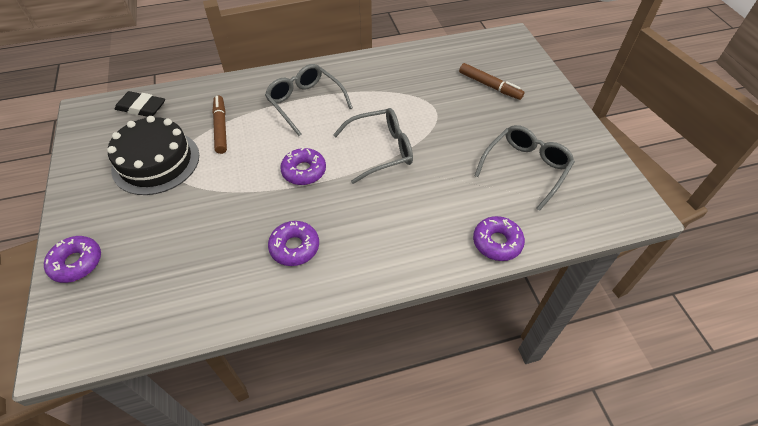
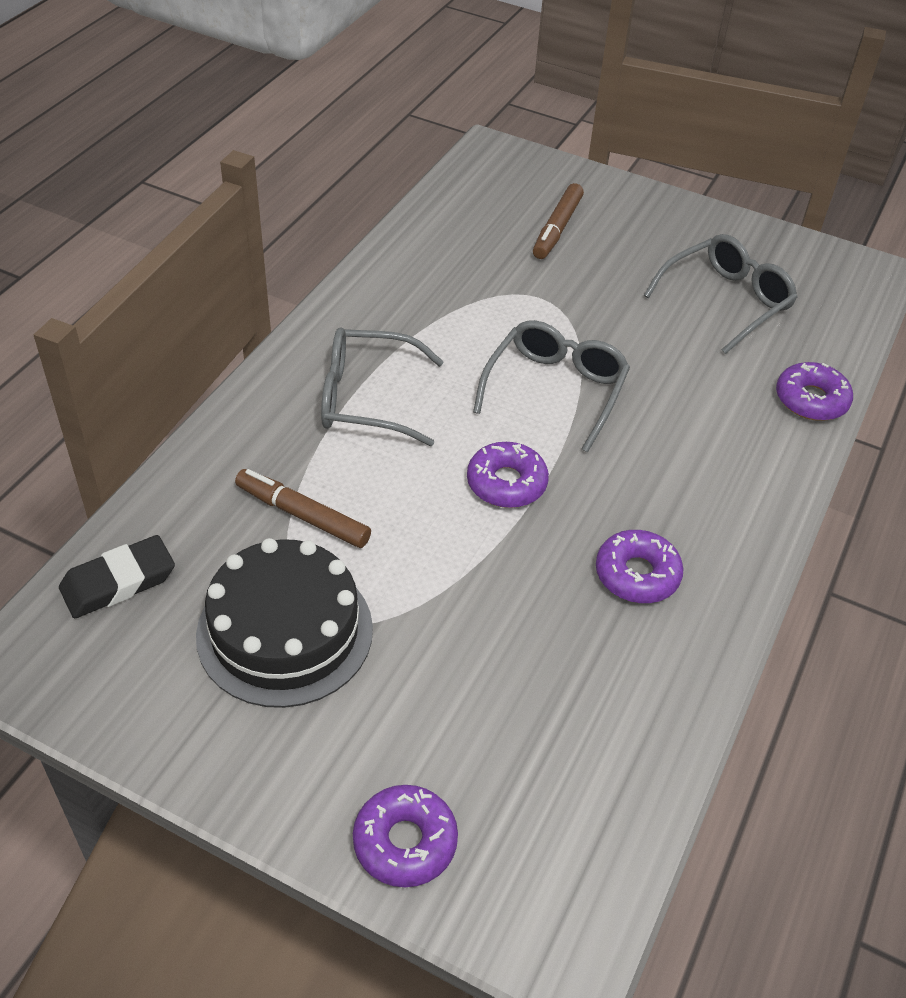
camera: 50 degrees left, 5 degrees down
(489, 86) = (557, 228): brown marker -> brown marker turned 120 degrees clockwise
(526, 168) = (726, 301): grey glasses -> grey glasses turned 60 degrees clockwise

